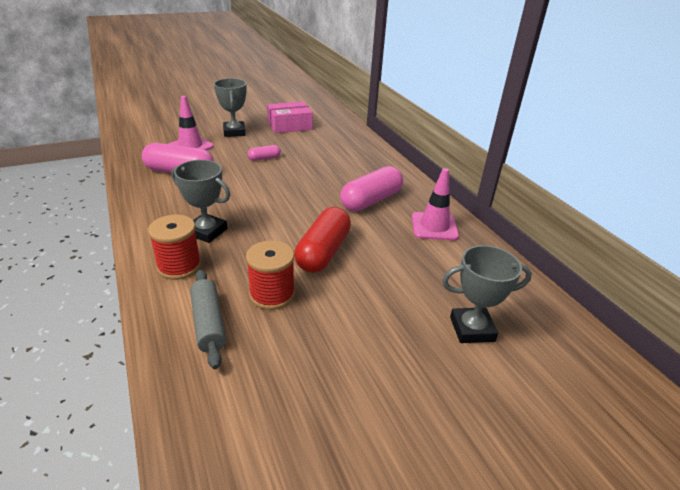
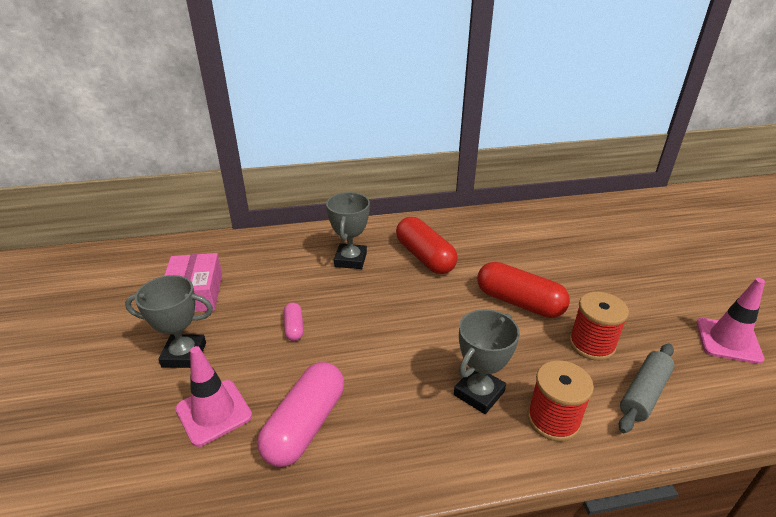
camera: 75 degrees left, 0 degrees up
(208, 323) = (644, 393): grey rolling pin -> grey rolling pin turned 45 degrees counterclockwise
(371, 201) = (425, 257): pink capsule -> red capsule
(434, 227) = (476, 230): pink traffic cone -> pink traffic cone (728, 341)
(472, 329) = (612, 243): grey trophy -> grey trophy (350, 260)

